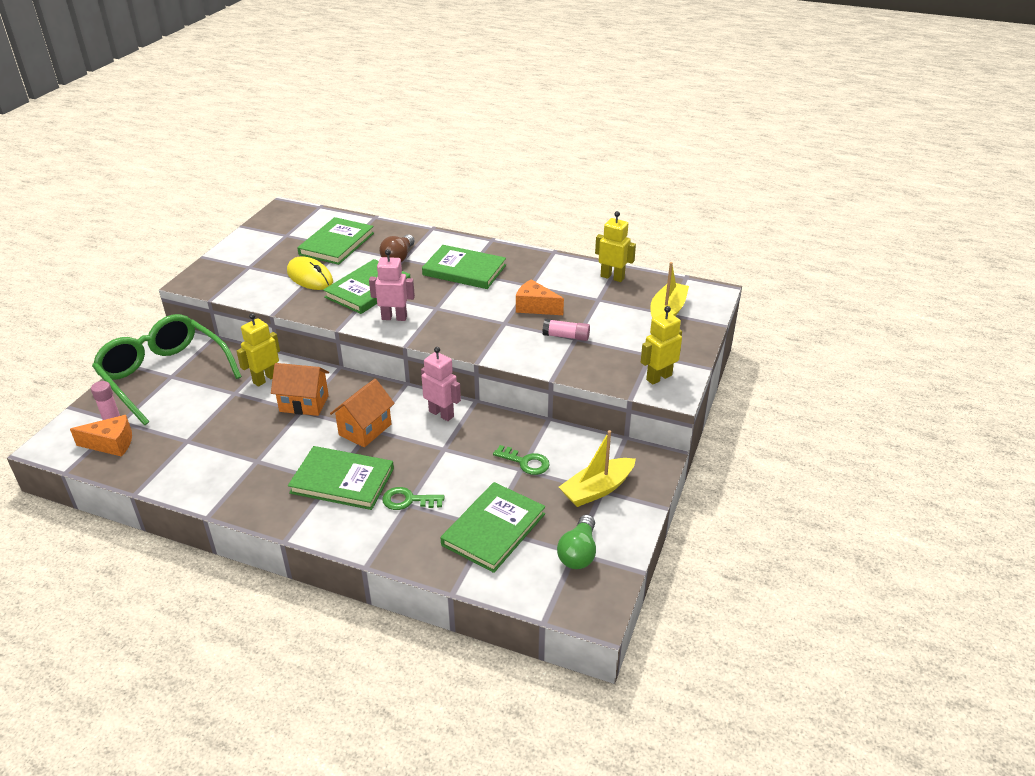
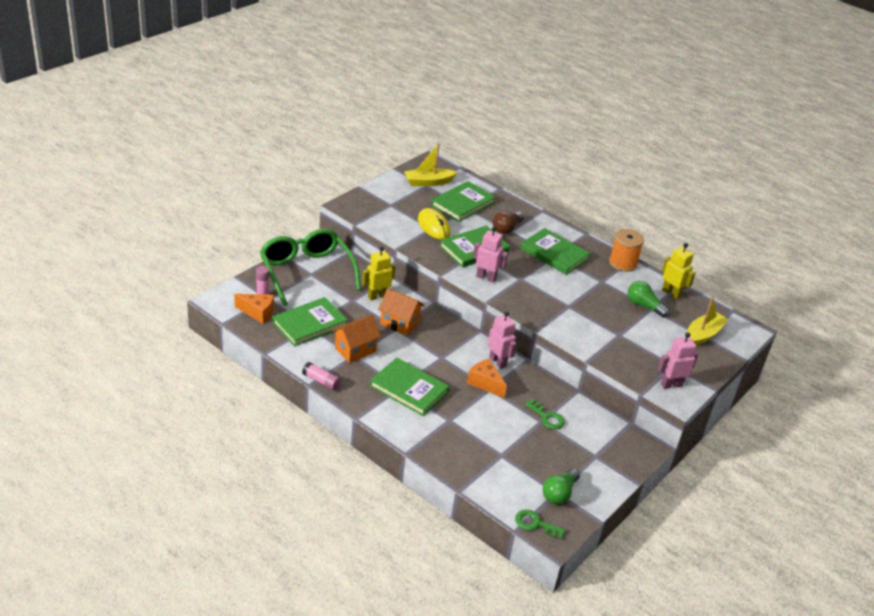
camera: 15 degrees right, 0 degrees up
(365, 429) = (437, 356): orange house -> orange house (355, 350)
(408, 500) = (451, 417): green key -> green key (535, 524)
(493, 529) = (504, 457): green book -> green book (309, 324)
(535, 307) = (598, 300): orange cheese -> orange cheese (485, 383)
(545, 260) = (623, 263): none -> orange spool
(566, 336) = (612, 331): pink glue stick -> pink glue stick (321, 381)
(588, 299) = (644, 306): none -> green light bulb
(597, 489) = (592, 454): yellow boat -> yellow boat (428, 182)
(658, 377) = (671, 384): yellow robot -> pink robot

